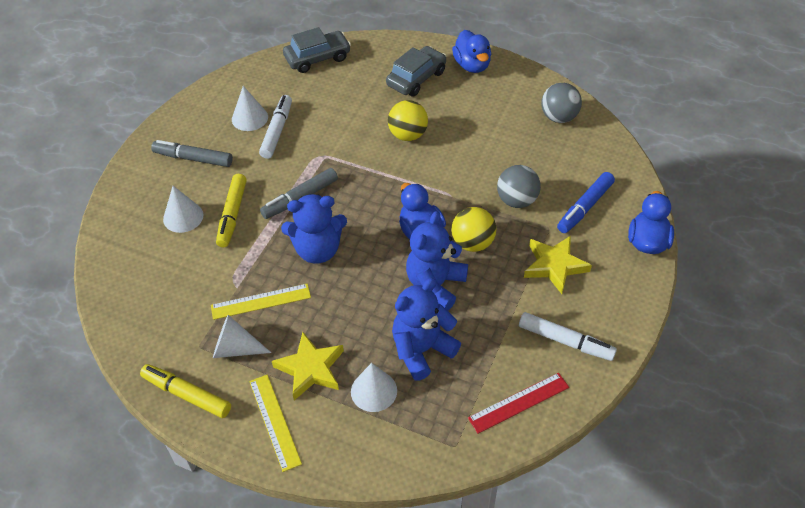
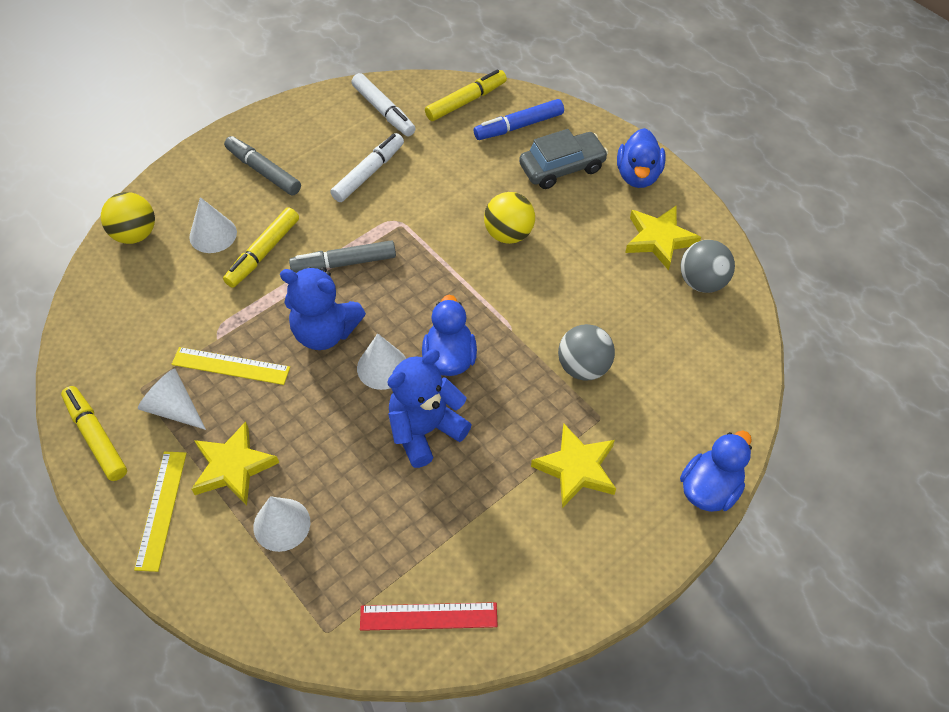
camera: 25 degrees right, 5 degrees up
(250, 118) = (349, 146): white cone -> white cone (382, 367)
(317, 58) = (466, 101): grey car -> yellow marker
(422, 350) = (362, 501): blue teddy bear -> none
(472, 243) = (499, 398): yellow ball -> yellow ball (135, 234)
(513, 101) = (659, 239): none -> yellow star
(565, 341) = (529, 568): white marker -> white marker (383, 111)
(585, 207) = (660, 410): blue marker -> blue marker (518, 126)

